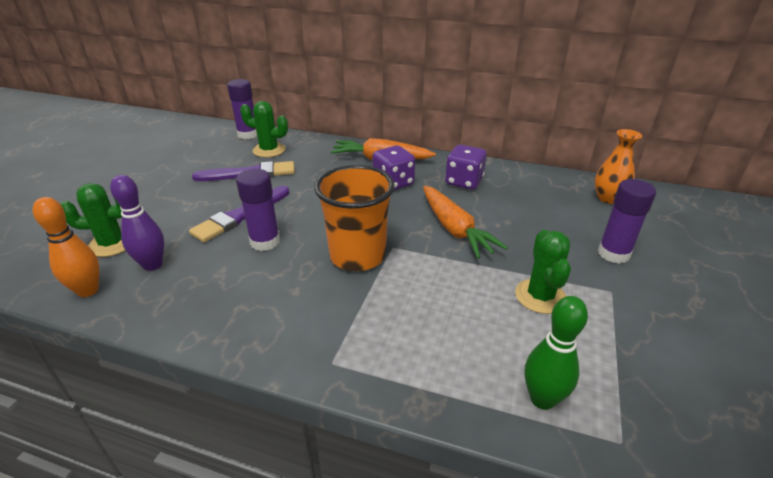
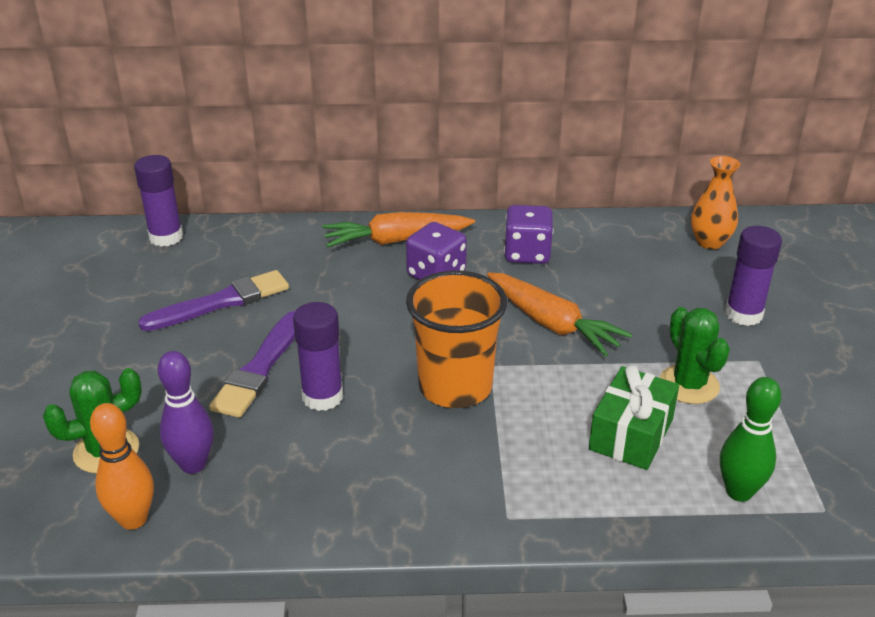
camera: 20 degrees left, 0 degrees up
(269, 150) = (221, 258): green cactus -> none
(471, 323) = (631, 434): none -> green gift

